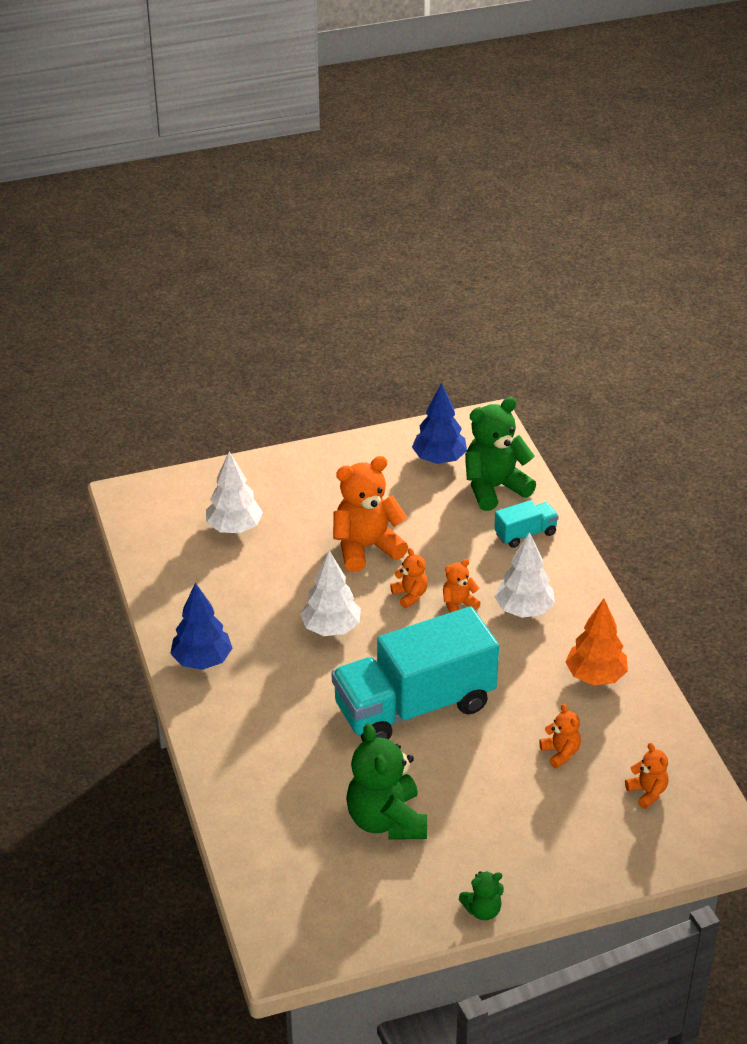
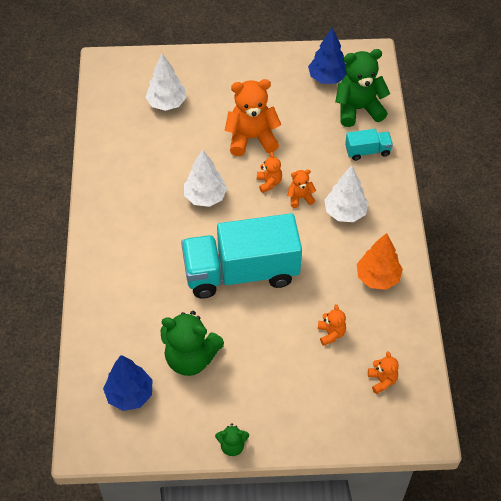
camera: 15 degrees right, 15 degrees up
(202, 661) = (109, 203): blue tree -> blue tree (129, 394)
(386, 820) = (191, 358): green teddy bear -> green teddy bear turned 75 degrees counterclockwise

